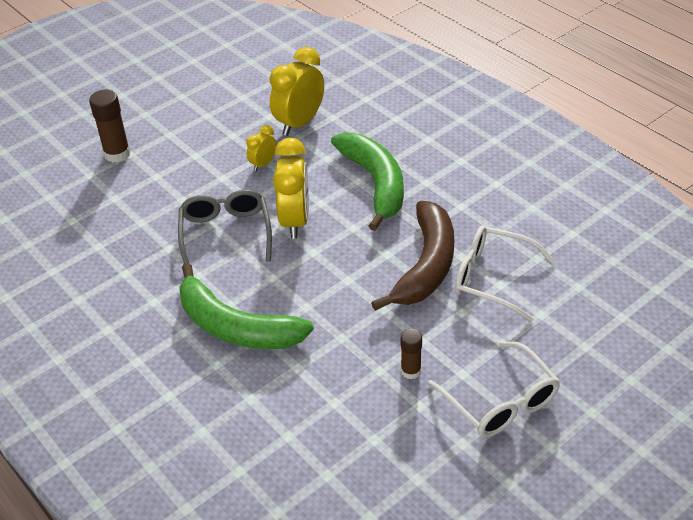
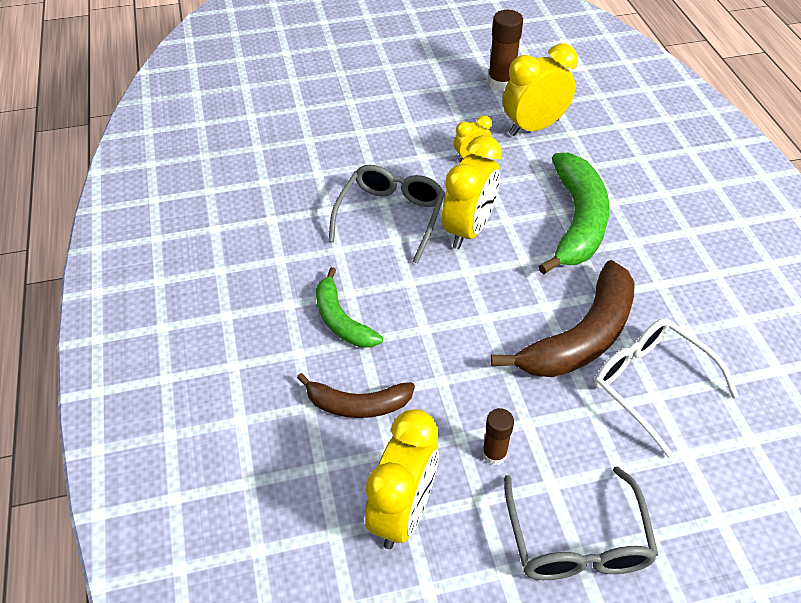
camera: 25 degrees right, 5 degrees up
(117, 154) = (337, 97): brown glue stick -> brown glue stick (501, 82)
(236, 327) = (341, 320): green banana -> green banana, size x0.59
(288, 381) = (357, 405): none -> brown banana
(368, 438) = (402, 512): none -> yellow clock
(500, 401) = (577, 541): white glasses -> grey glasses

